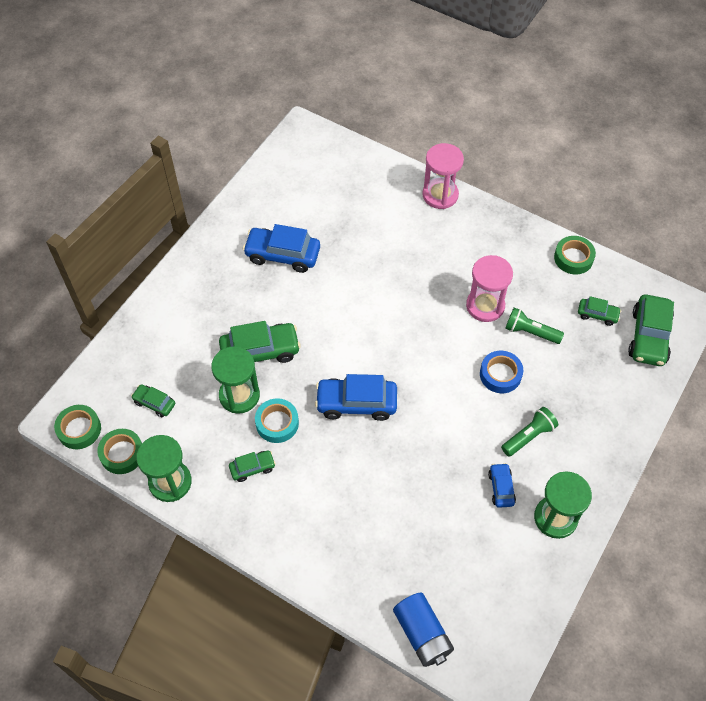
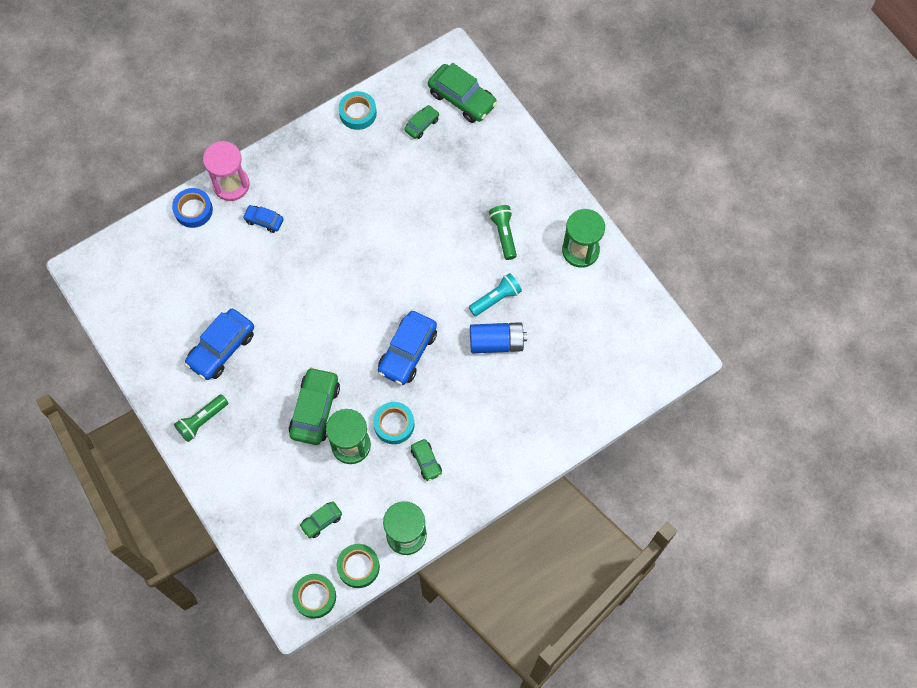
camera: 65 degrees left, 10 degrees up
(252, 468) = (426, 462): green car -> green car turned 150 degrees clockwise
(422, 634) = (626, 391): blue battery -> blue battery (496, 342)
(455, 458) = (496, 298): none -> turquoise flashlight
(485, 306) = (367, 206): pink hourglass -> none
(500, 374) = (438, 227): blue tape -> blue tape (193, 210)
(501, 488) = (537, 277): blue car -> blue car (264, 221)
(530, 332) = (411, 184): green flashlight -> green flashlight (202, 421)
(573, 258) = (358, 113): green tape -> turquoise tape

